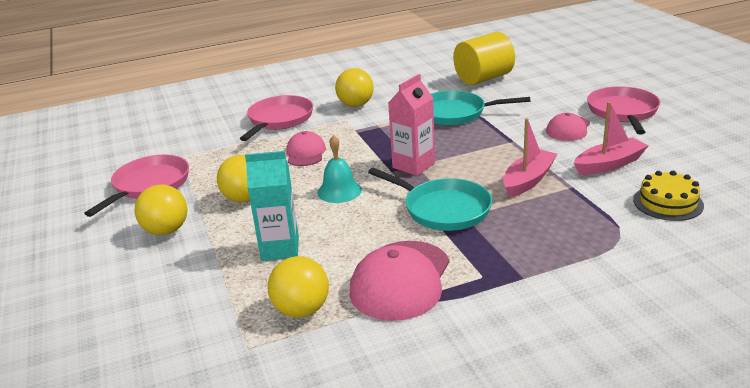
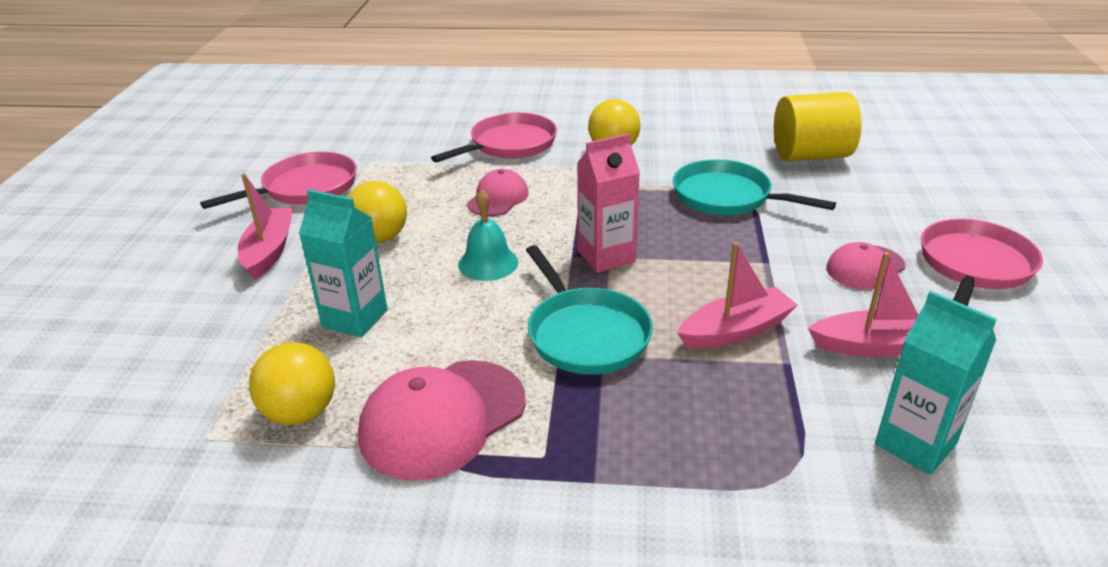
camera: 25 degrees right, 5 degrees up
(166, 231) = (269, 251): yellow ball -> pink boat
(668, 202) = (915, 444): yellow cake -> turquoise carton

